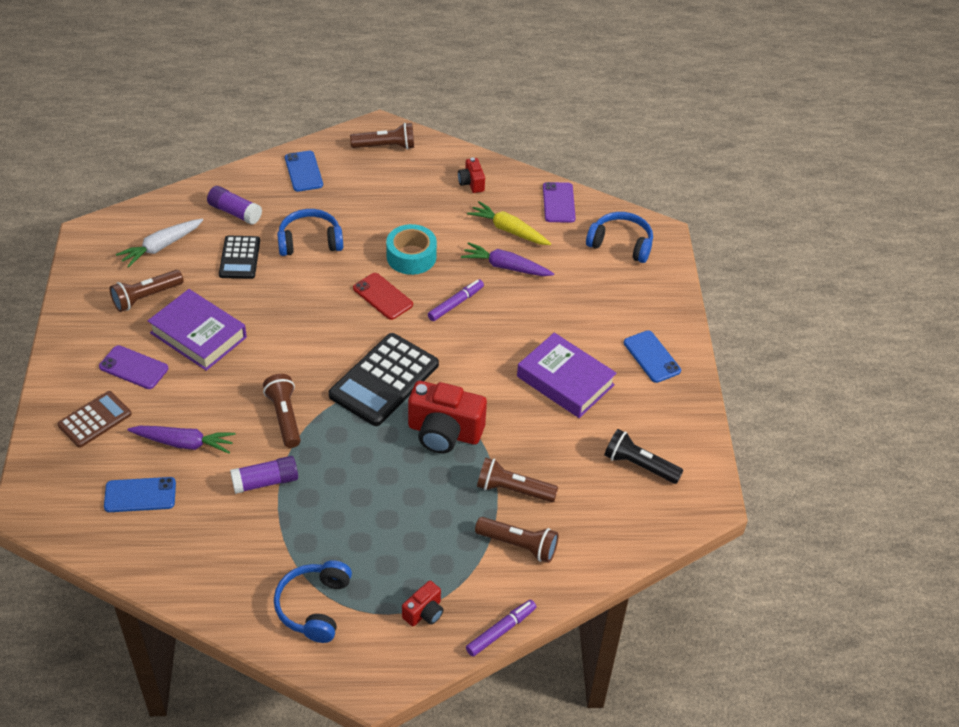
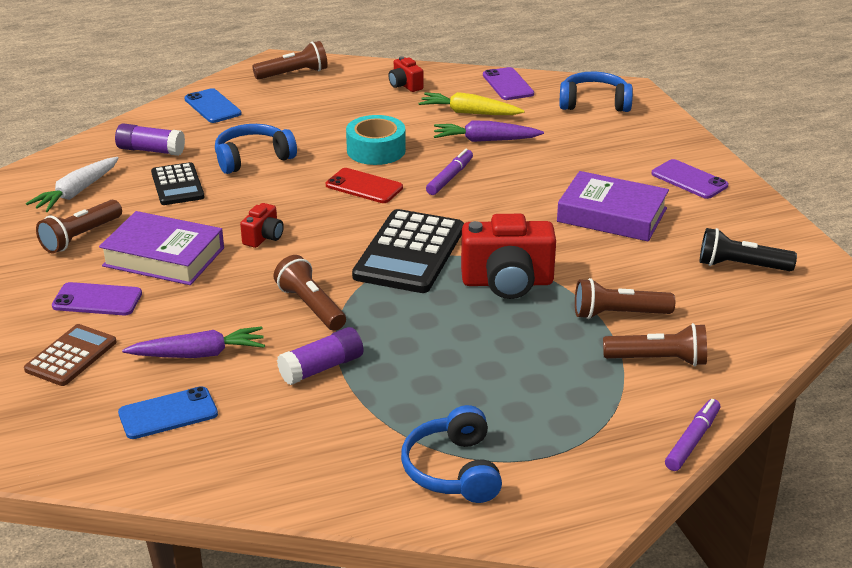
camera: 15 degrees left, 15 degrees down
(424, 612) = (591, 445): red camera -> red camera (263, 237)
(651, 357) = (689, 180): blue phone -> purple phone

